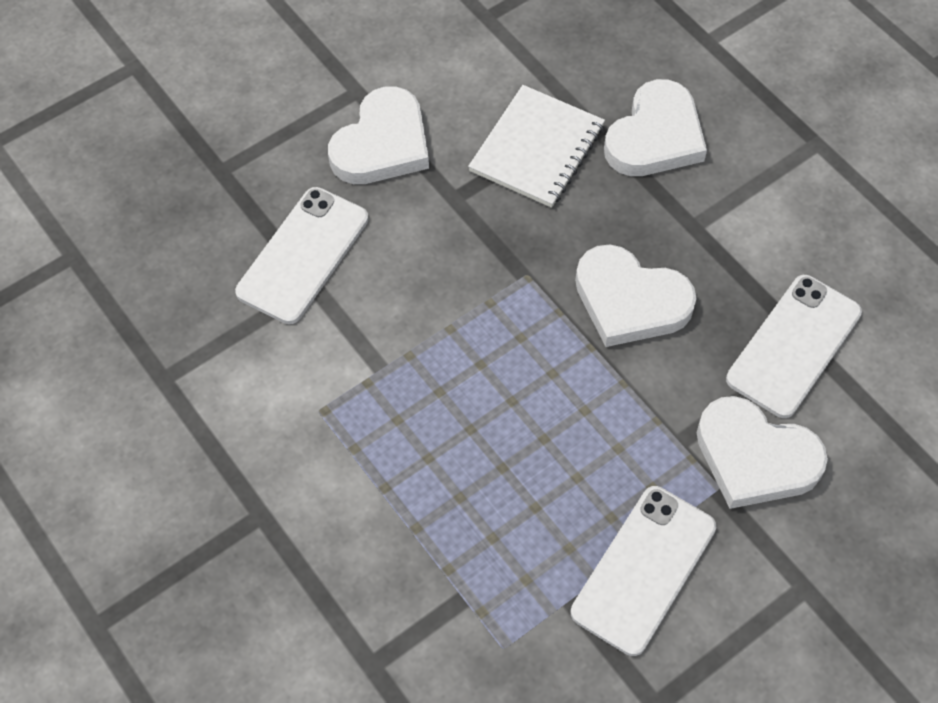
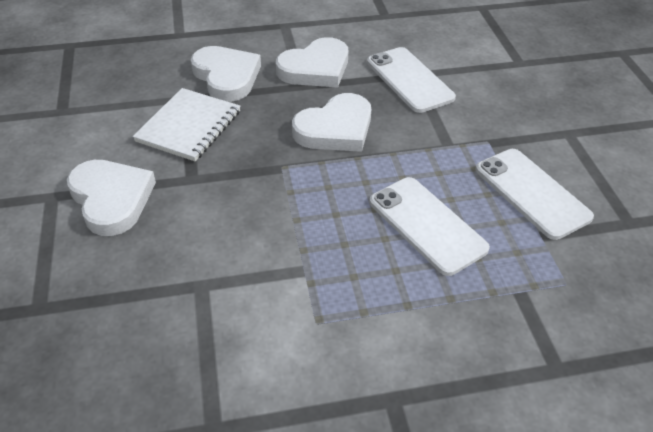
camera: 65 degrees left, 15 degrees down
(303, 255) = (168, 281): white phone -> white phone (427, 225)
(537, 149) = (189, 126): white notebook -> white notebook turned 60 degrees clockwise
(755, 457) = (474, 120): white heart -> white heart (315, 68)

